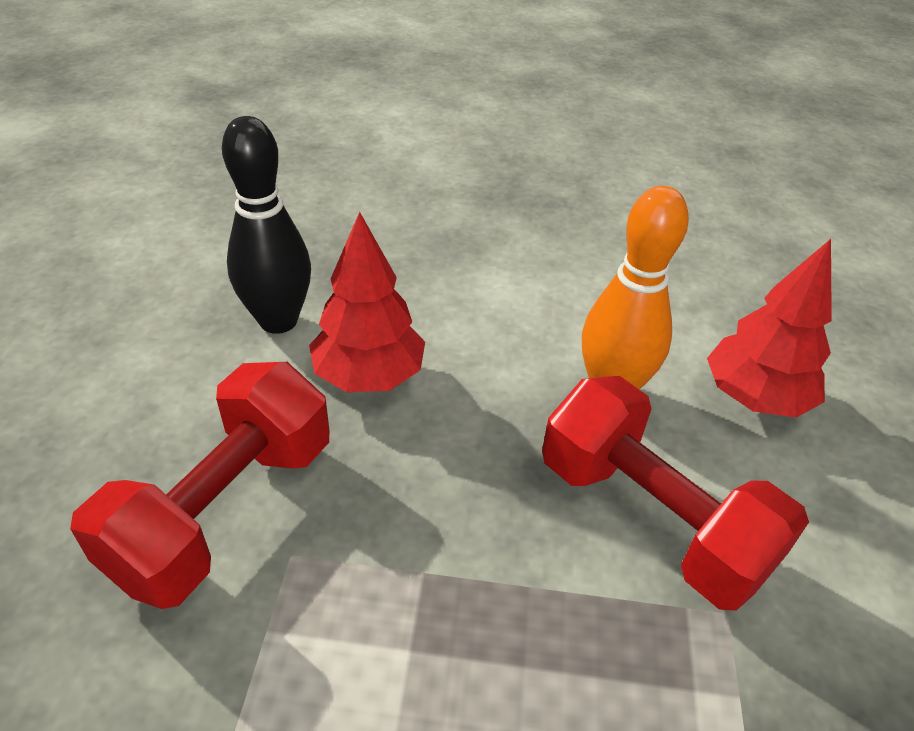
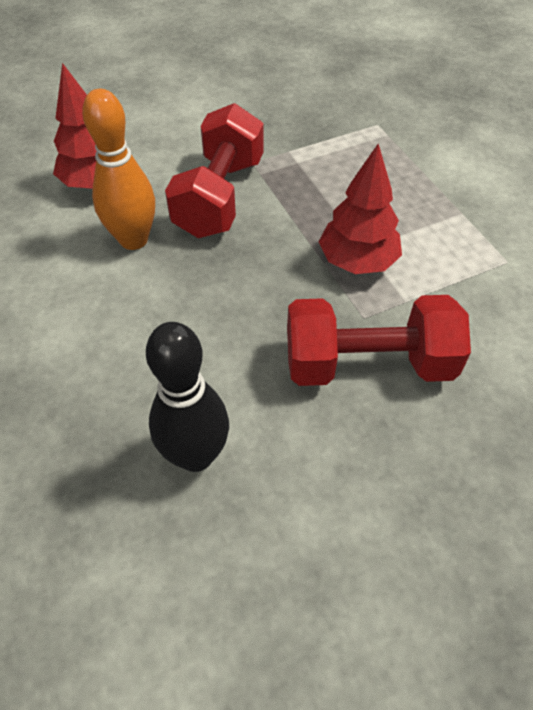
camera: 120 degrees left, 10 degrees up
(368, 376) = (211, 361): red tree -> red tree (357, 261)

